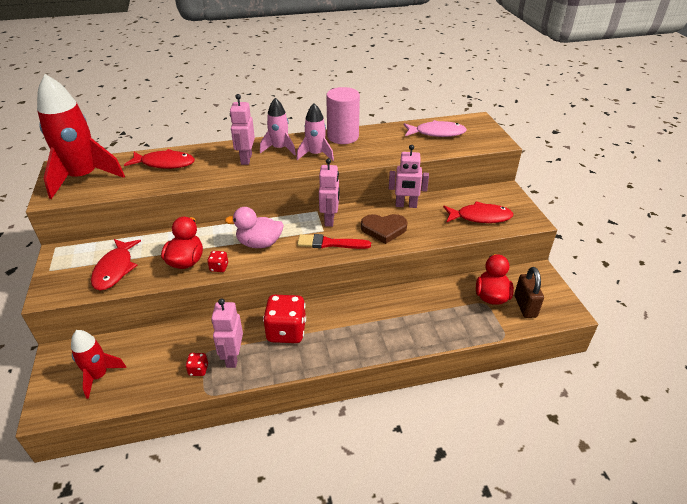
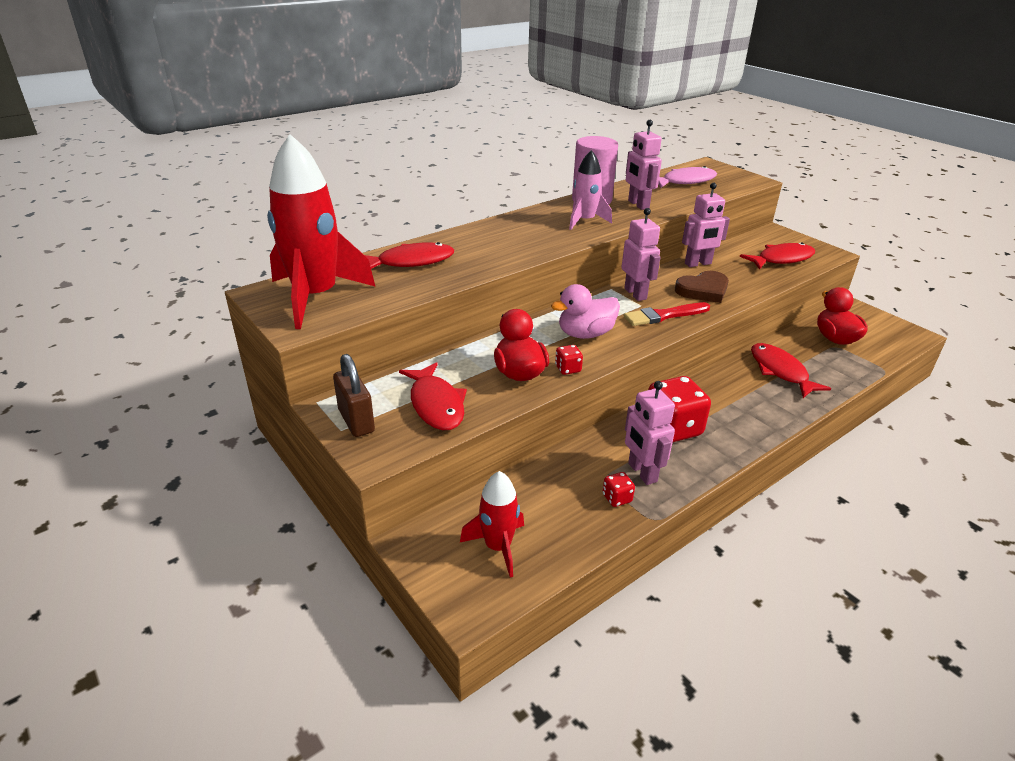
camera: 25 degrees left, 5 degrees down
(246, 159) = (509, 239): pink robot -> pink robot (638, 204)
(279, 149) = (535, 223): pink rocket -> none
(414, 311) = (780, 371): none -> red fish
(525, 306) = (873, 339): brown padlock -> brown padlock (356, 421)

